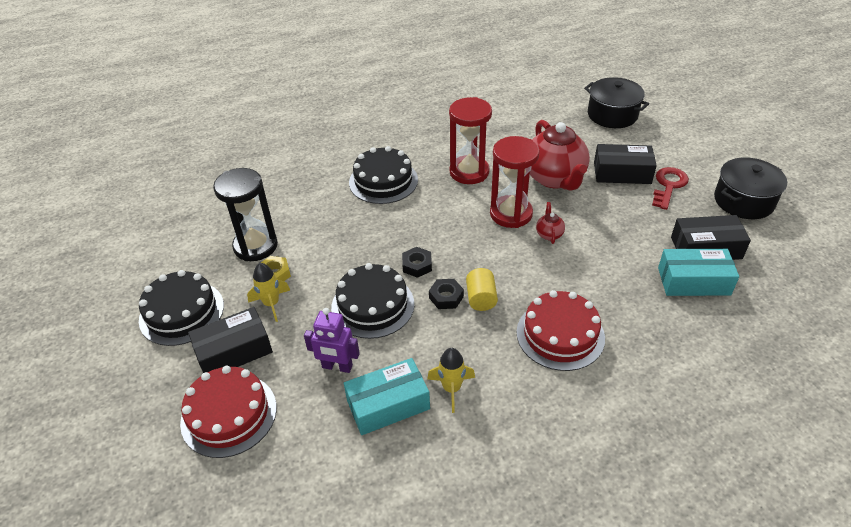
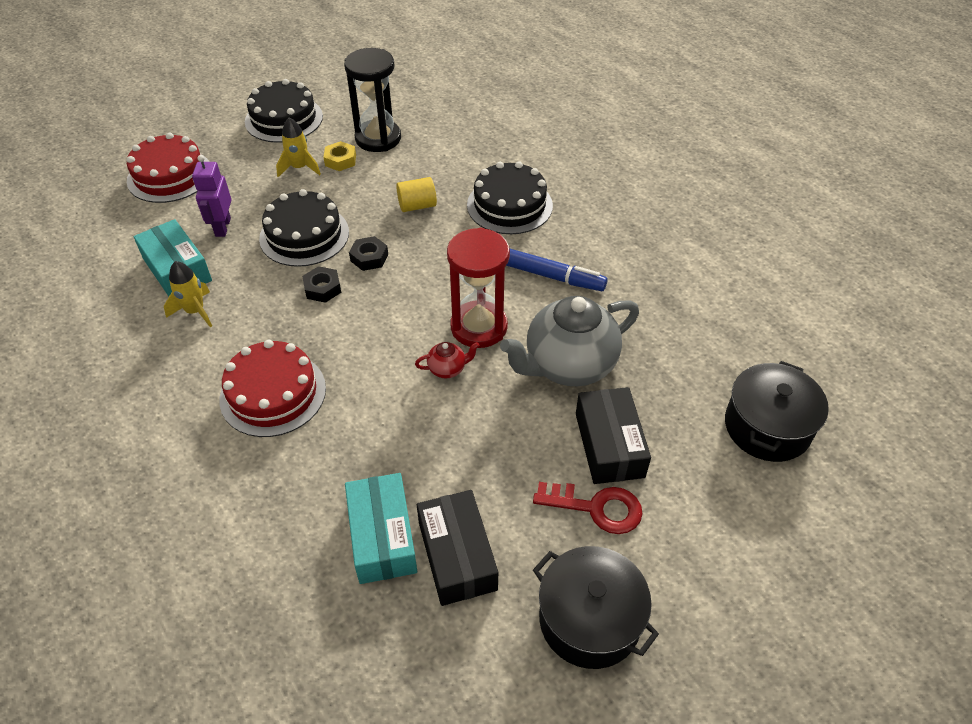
camera: 75 degrees right, 5 degrees up
(234, 351) = (239, 160): black box -> none
(469, 172) = (553, 276): red hourglass -> blue marker
(481, 298) = (324, 317): yellow cylinder -> yellow cylinder (417, 206)
(554, 178) = (568, 365): red teapot -> grey teapot

